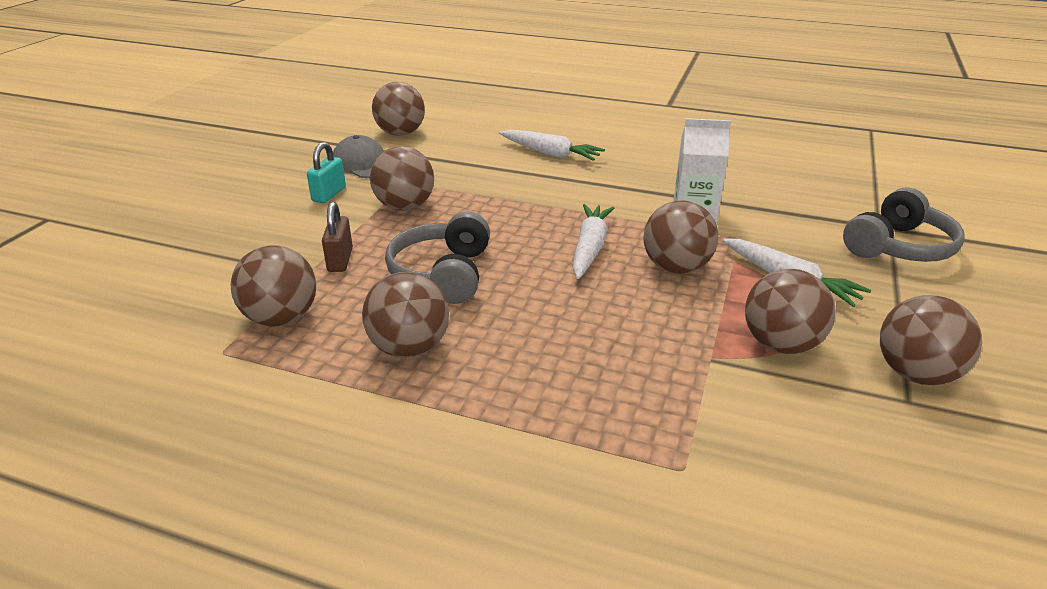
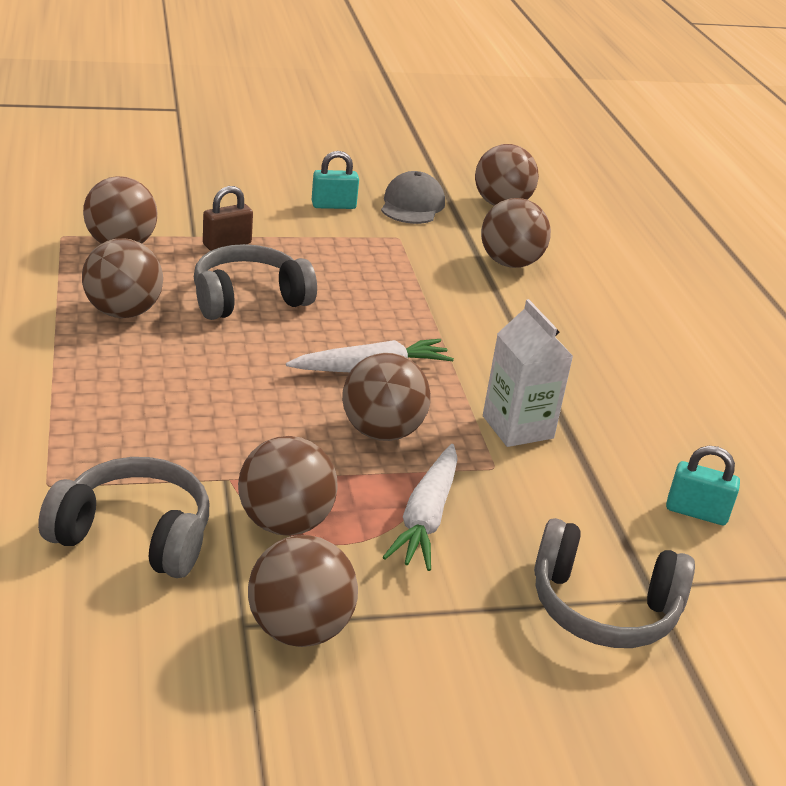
camera: 55 degrees right, 0 degrees up
(405, 207) = (350, 248): brown ball -> brown ball (510, 263)
(550, 154) = (563, 302): white carrot -> none
(779, 431) = (134, 535): none -> grey headphones
(807, 188) = (696, 512): none -> turquoise padlock

